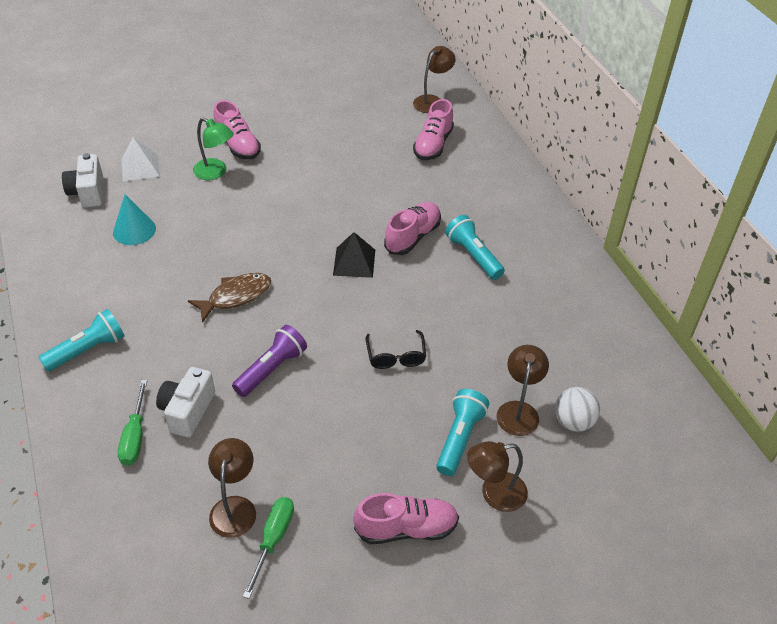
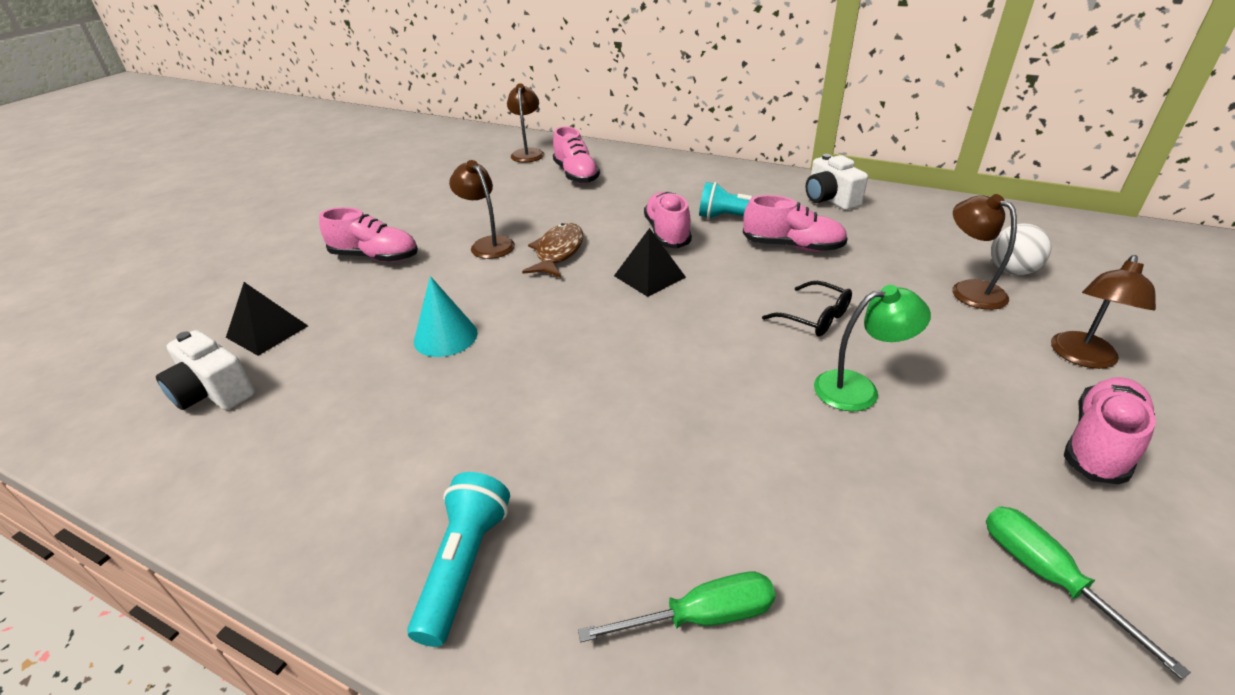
camera: 40 degrees left, 10 degrees down
(134, 230) = (344, 391): turquoise cone -> turquoise cone (445, 337)
(135, 436) = (701, 616): green screwdriver -> green screwdriver turned 60 degrees counterclockwise
(140, 167) = (267, 331): white pyramid -> black pyramid
(187, 411) = (714, 525): white camera -> white camera (830, 199)
(215, 172) = (381, 288): green lamp -> green lamp (858, 388)
(235, 507) = (950, 582): brown lamp -> brown lamp (488, 244)
(236, 296) = (578, 373): brown fish -> brown fish (558, 252)
(272, 369) = (729, 408): purple flashlight -> none
(459, 438) = (978, 339): turquoise flashlight -> none
(470, 301) = (792, 246): none -> pink shoe

